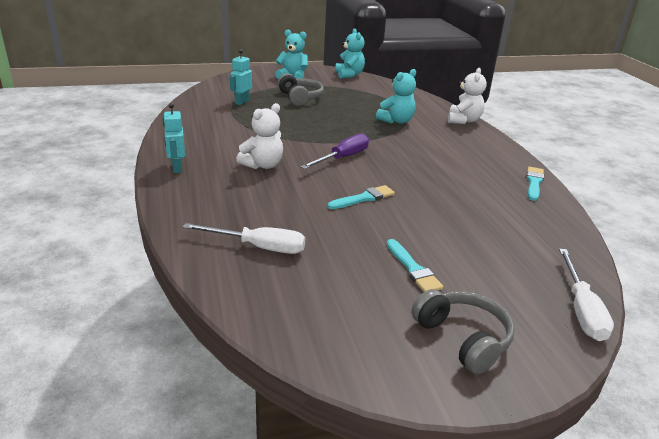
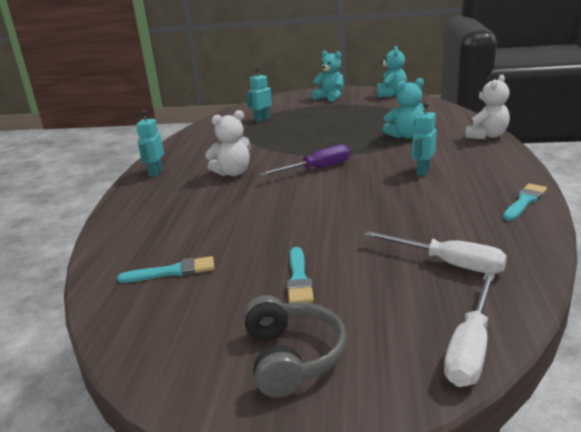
camera: 25 degrees right, 5 degrees down
(258, 247) = (164, 244): white screwdriver -> white screwdriver (448, 263)
(300, 98) = (321, 115): grey headphones -> none
(363, 198) = (306, 207): turquoise brush -> turquoise brush (173, 271)
(437, 157) = (423, 171): none -> turquoise robot

